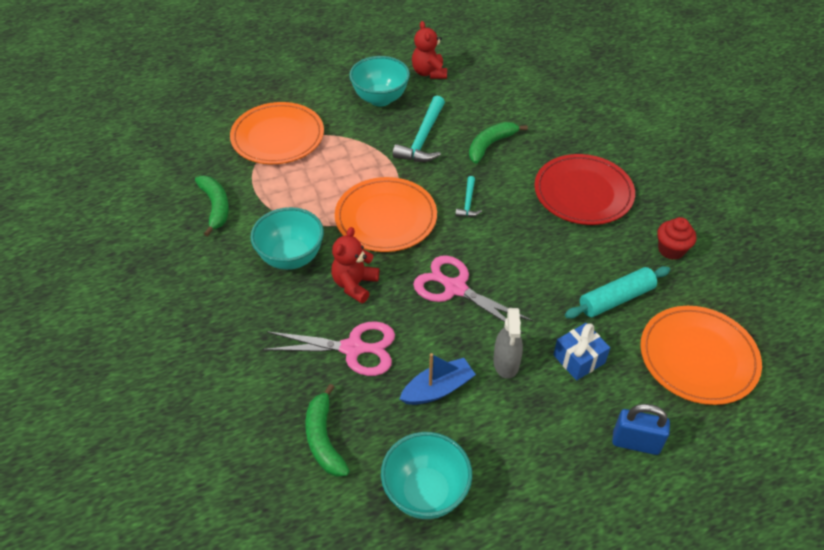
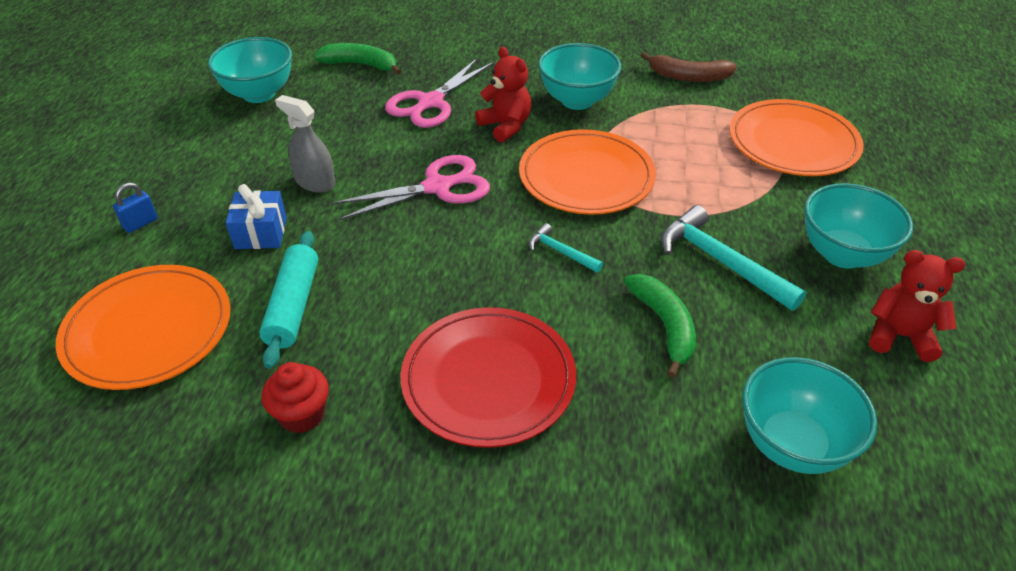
camera: 120 degrees right, 5 degrees down
(215, 207) = (688, 77): green banana -> brown banana
(438, 389) = (337, 132): blue boat -> none
(525, 91) = (792, 445): none -> turquoise bowl
(635, 443) = (140, 223): blue padlock -> blue padlock, size x0.62

